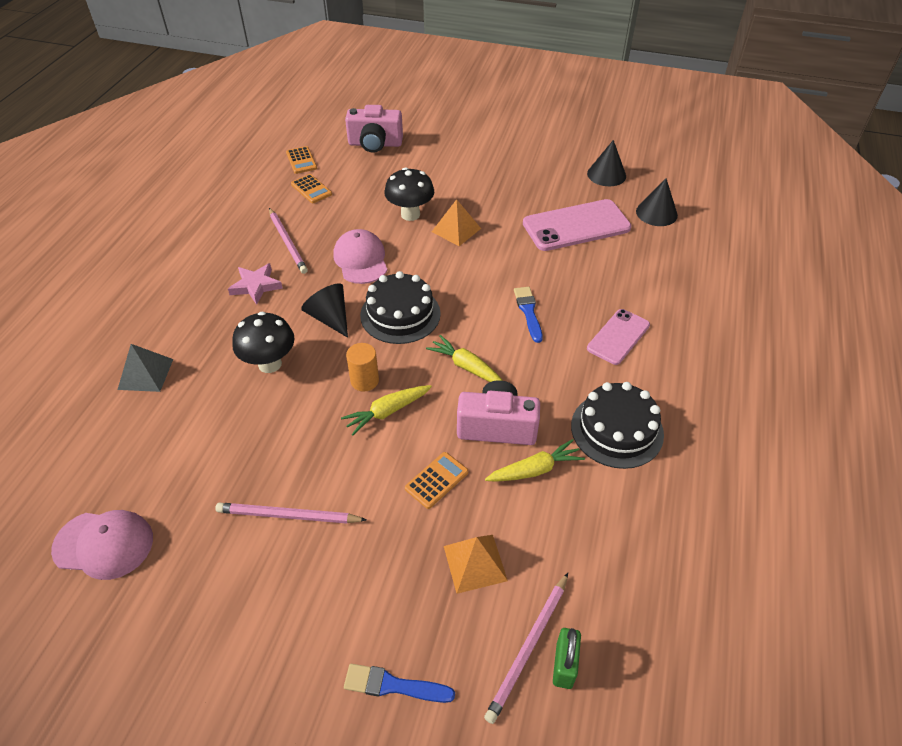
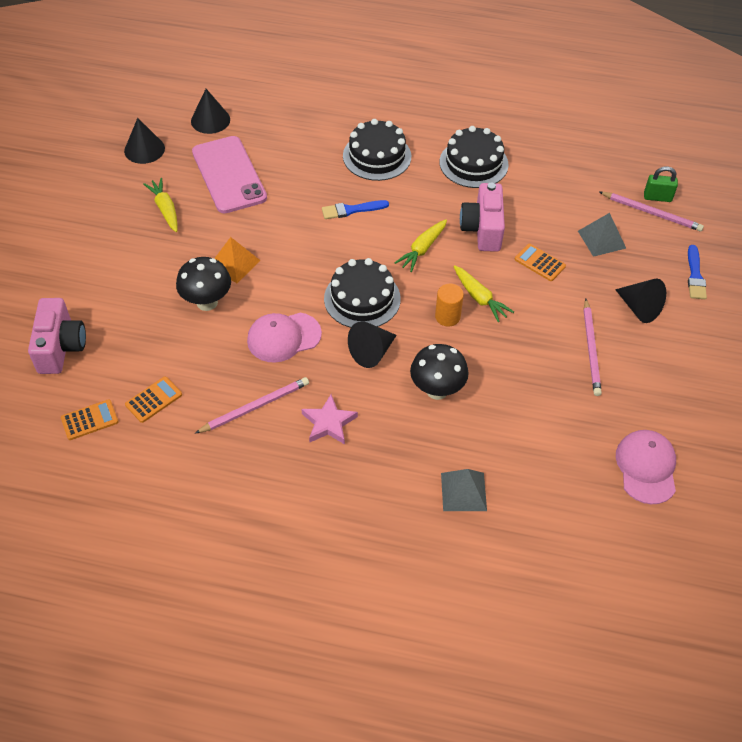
camera: 95 degrees left, 5 degrees up
(343, 588) = (639, 308): none -> black cone
(475, 563) = (601, 239): orange pyramid -> grey pyramid
(535, 469) = (518, 208): yellow carrot -> yellow carrot (165, 209)
(618, 337) = (377, 156): pink phone -> black cake

